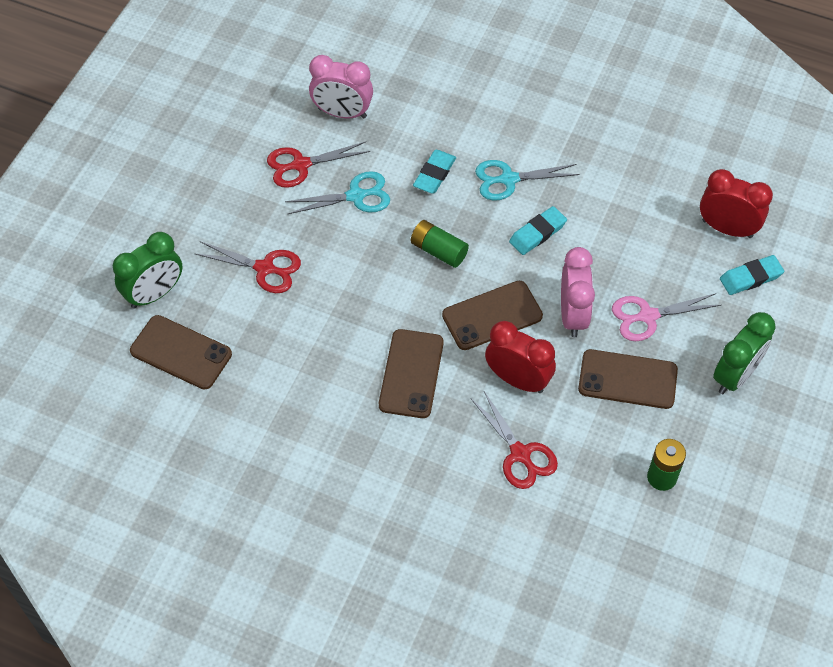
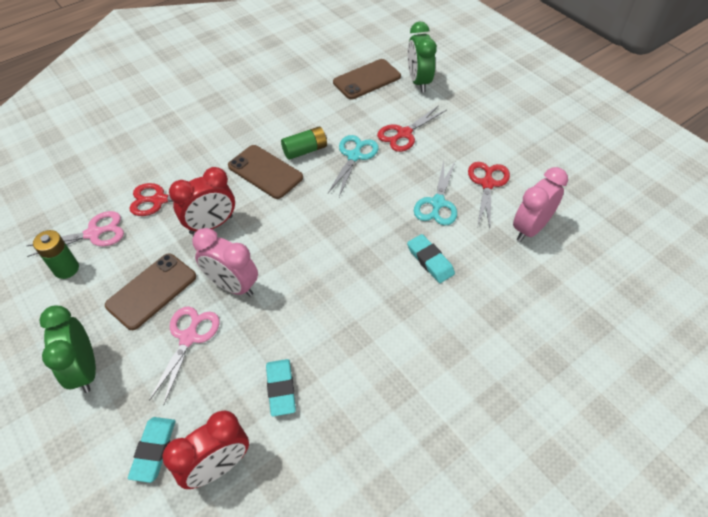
camera: 120 degrees right, 5 degrees down
(438, 251) = (353, 230): green battery -> green battery (305, 150)
(492, 316) = (273, 235): brown phone -> none
(509, 179) = (393, 310): turquoise scissors -> turquoise scissors (354, 156)
(537, 233) = (324, 302): turquoise eraser -> turquoise eraser (281, 389)
(606, 486) = (93, 233): none -> pink scissors

